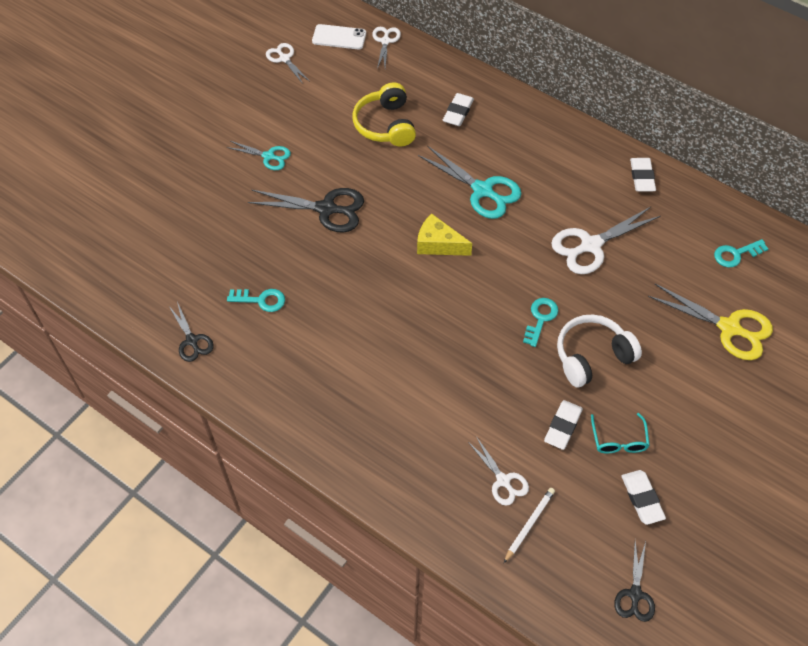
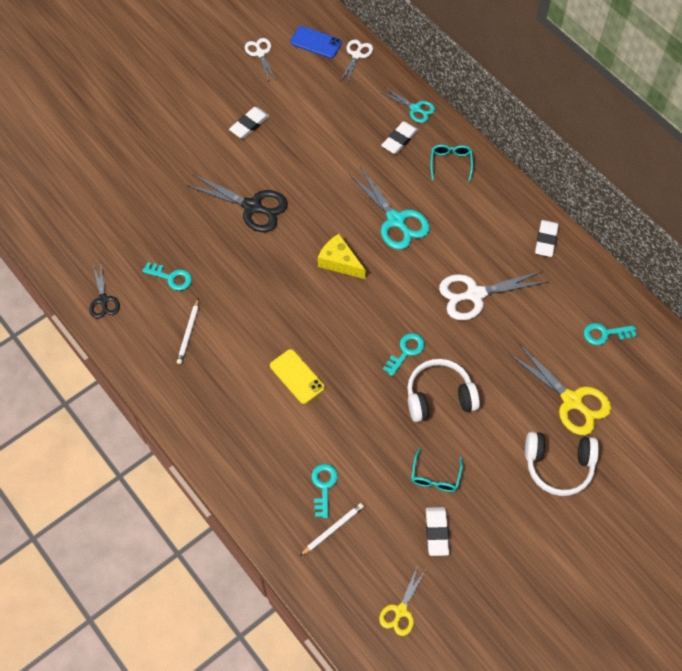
camera: 15 degrees right, 5 degrees up
(268, 156) = (217, 146): turquoise scissors -> turquoise scissors (415, 109)
(299, 353) = (188, 333): none -> white pencil
(339, 37) = (316, 42): white phone -> blue phone
(385, 125) = (330, 138): yellow headphones -> none
(433, 371) = (297, 376): none -> yellow phone
(503, 481) = (323, 486): white scissors -> turquoise key
(518, 124) = (451, 163): none -> turquoise glasses
(562, 426) = (391, 452): white eraser -> white eraser (249, 125)
(635, 594) = (400, 611): black scissors -> yellow scissors
(741, 397) = (558, 466): none -> white headphones

